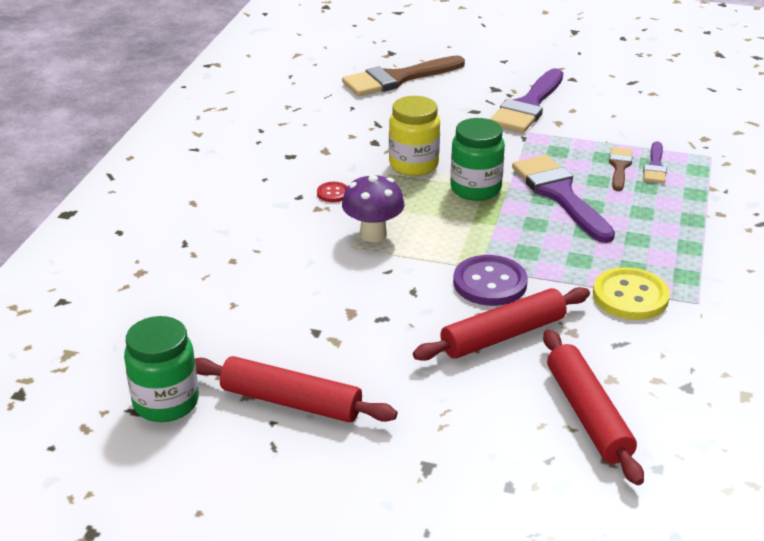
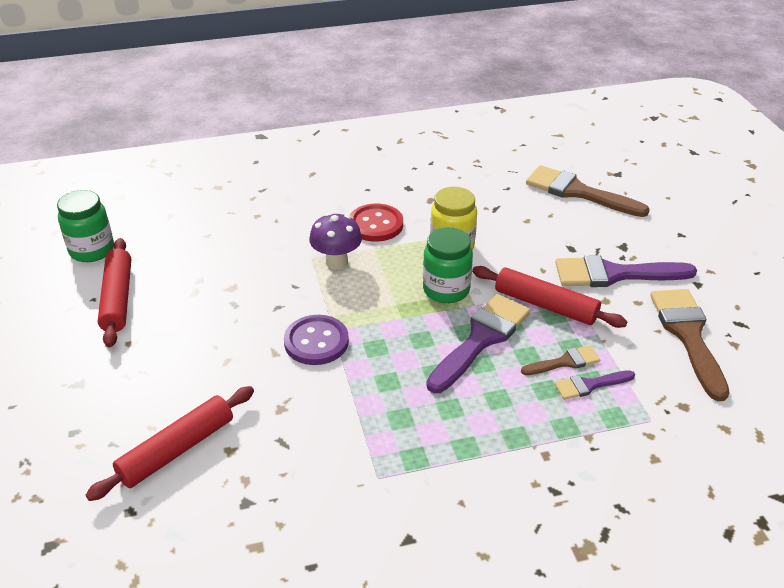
camera: 60 degrees right, 5 degrees up
(333, 193) = (375, 224): red button -> red button, size x2.02
(503, 335) = (251, 371): red rolling pin -> red rolling pin (545, 305)
(629, 106) = (688, 335): none -> brown brush
(630, 296) = (356, 429): yellow button -> none

